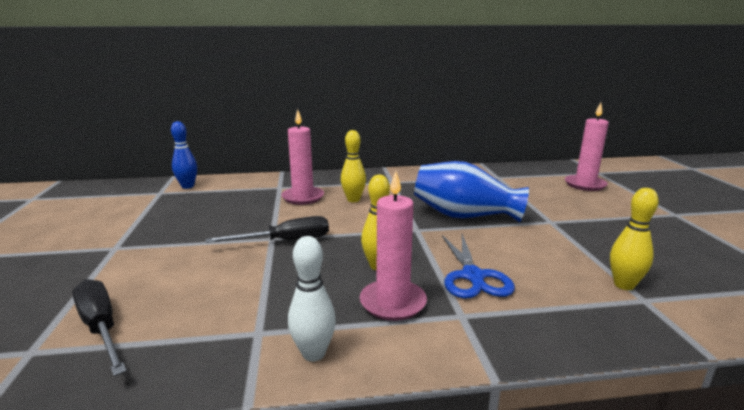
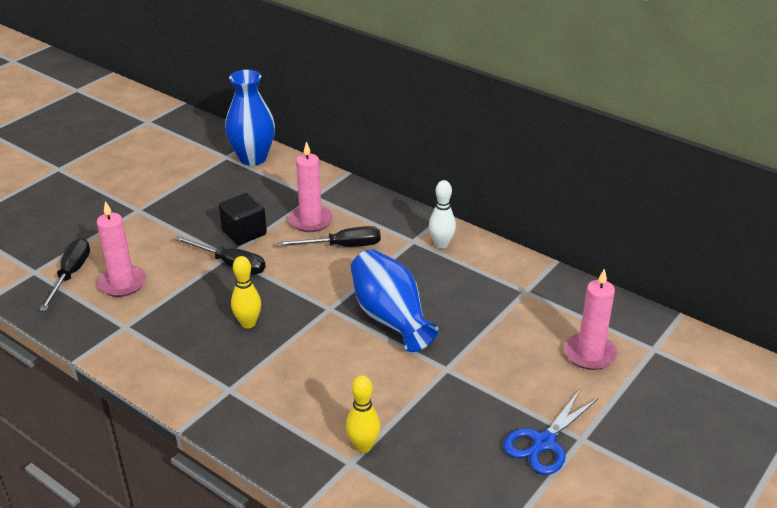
camera: 45 degrees right, 15 degrees up
(187, 186) = (253, 158): blue bowling pin -> blue vase
(260, 221) = (244, 233): none -> black cube
(313, 353) = (129, 356): white bowling pin -> white bowling pin (441, 244)
(353, 200) = (342, 246): yellow bowling pin -> black screwdriver
(393, 303) = (210, 355): pink candle -> pink candle (122, 283)
(473, 276) = (286, 371): blue scissors -> blue scissors (544, 442)

